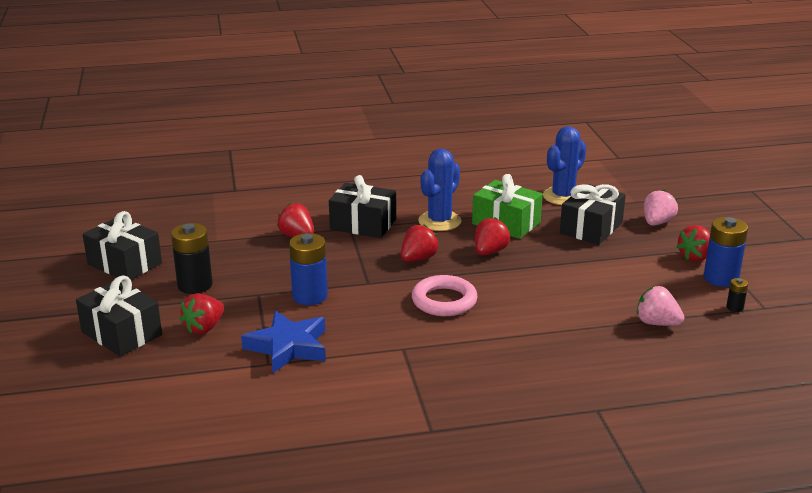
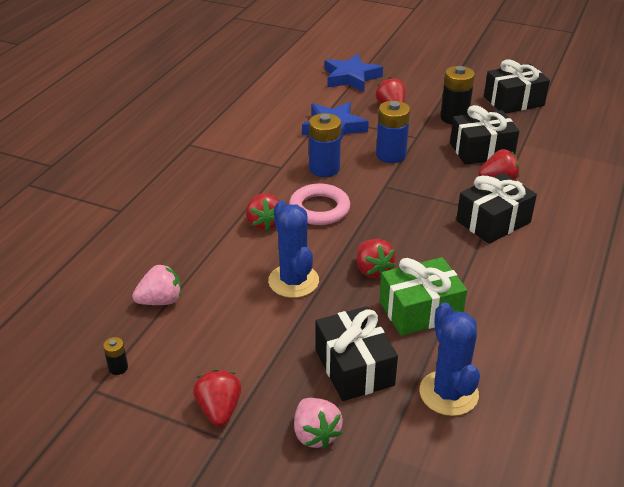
camera: 125 degrees right, 10 degrees up
(121, 333) = (414, 81): black gift -> black gift (481, 150)
(146, 381) = (351, 77): none -> blue star
(418, 259) = (399, 225): red strawberry -> red strawberry (264, 223)
(439, 221) = (462, 268): blue cactus -> blue cactus (293, 281)
(720, 278) = (166, 397): blue battery -> blue battery (324, 168)

